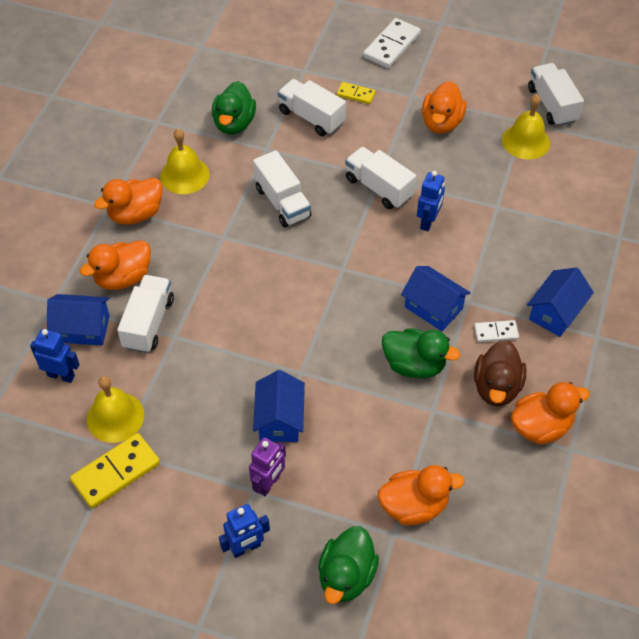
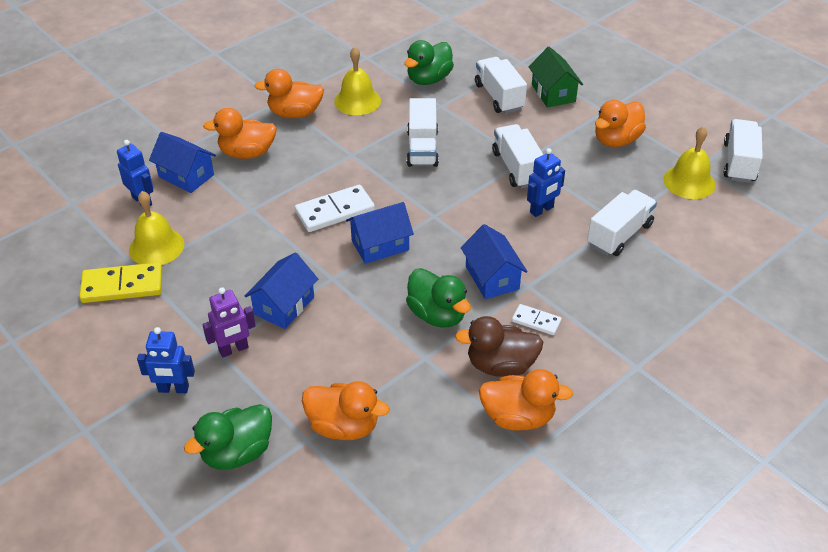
camera: 30 degrees right, 10 degrees down
(148, 323) = (239, 192): white truck -> white truck (619, 235)
(356, 94) = (553, 93): yellow domino -> green house
(392, 46) = (616, 69): white domino -> white domino (335, 211)
(496, 387) = (500, 365): brown duck -> brown duck turned 45 degrees clockwise
(555, 312) = (609, 329): blue house -> blue house (380, 245)

